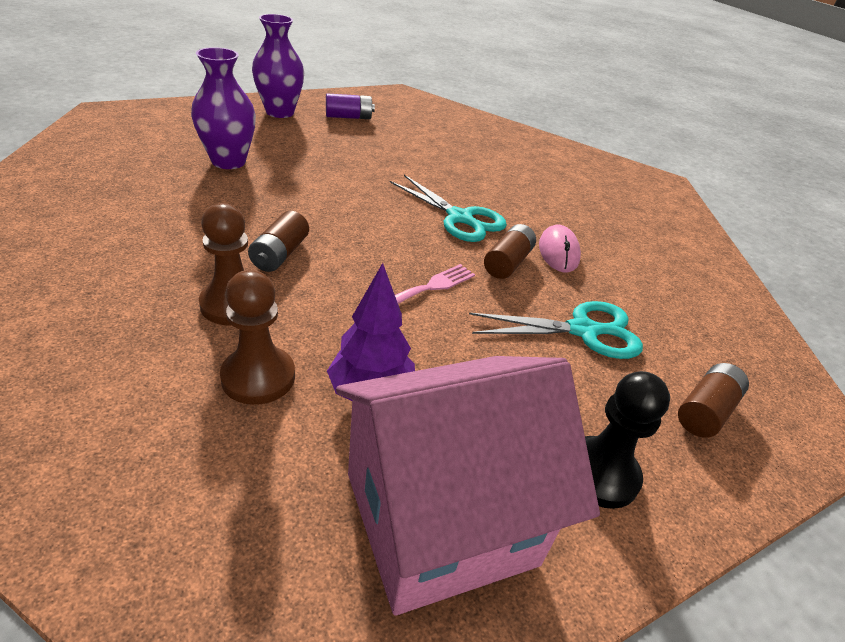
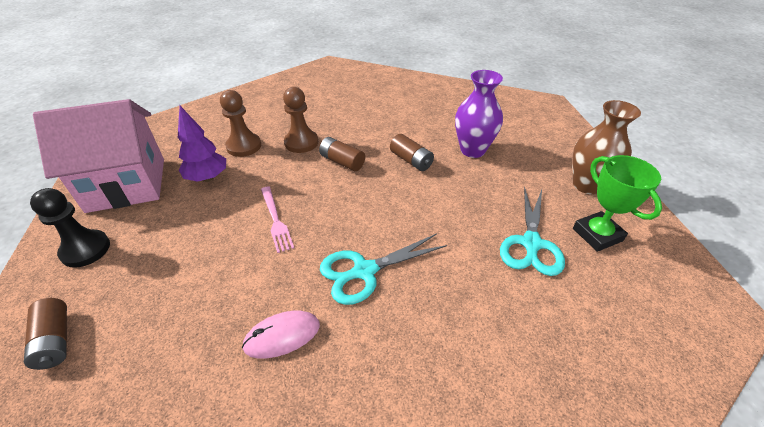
camera: 115 degrees right, 5 degrees up
(280, 112) = (586, 185): purple vase -> brown vase
(349, 117) = (597, 234): purple battery -> green trophy
(440, 518) = (127, 184): pink house -> pink house turned 75 degrees clockwise
(507, 263) = (283, 282): brown battery -> brown battery (411, 160)
(558, 252) = (282, 336): pink mouse -> pink mouse turned 45 degrees counterclockwise
(583, 331) = (178, 300): turquoise scissors -> turquoise scissors (531, 243)

